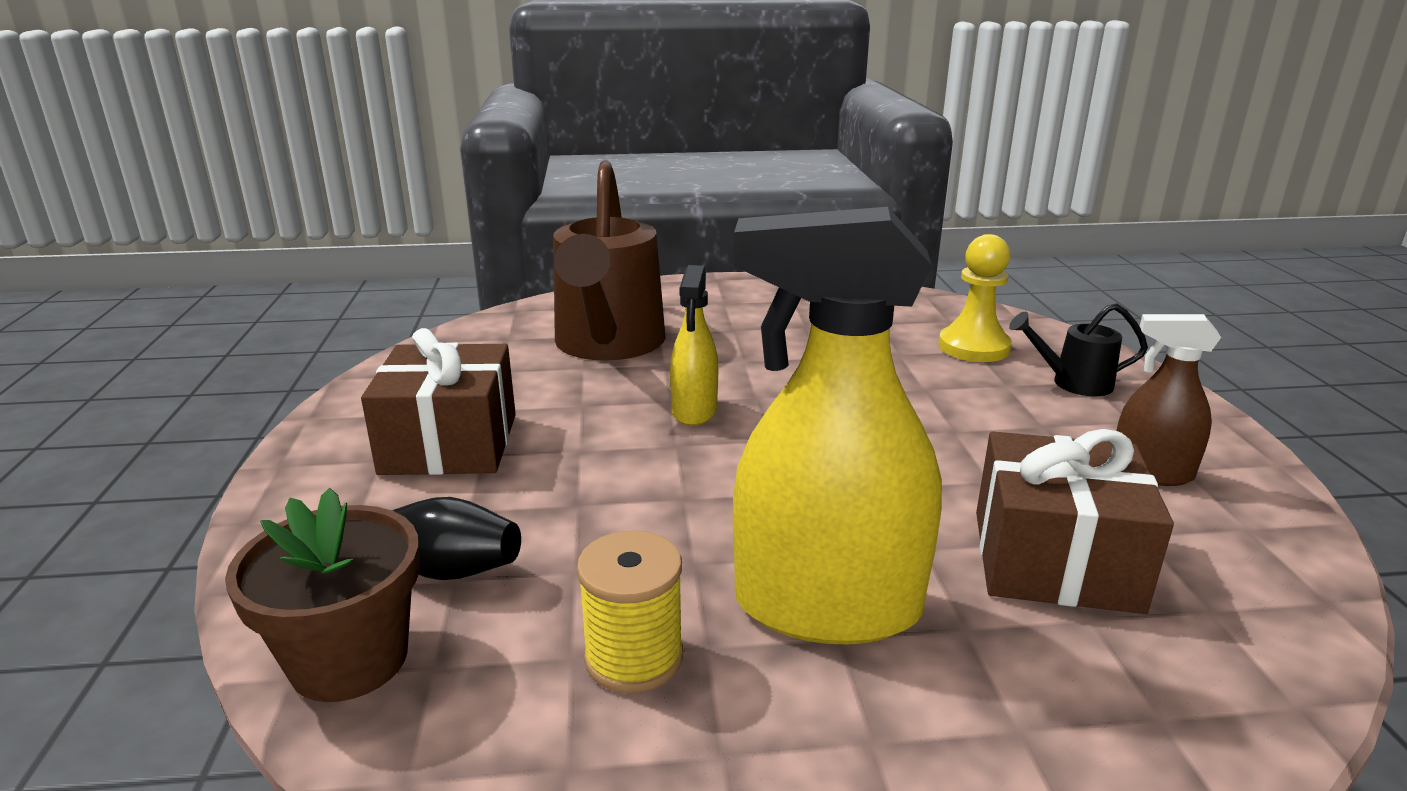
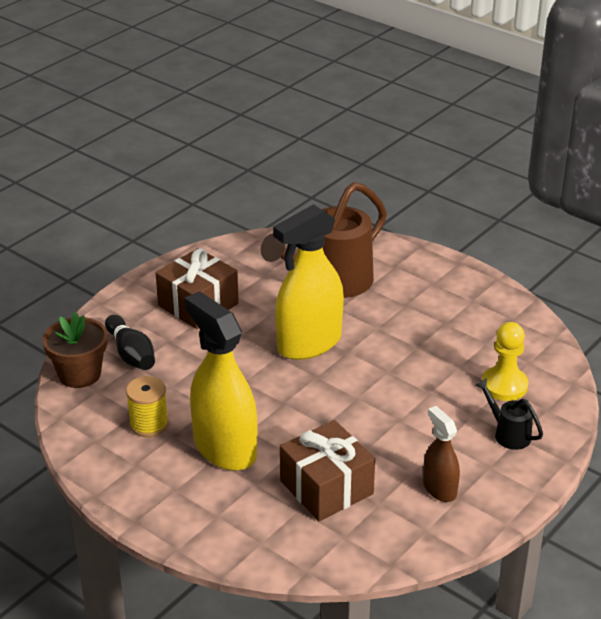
camera: 45 degrees right, 10 degrees up
(694, 411) = (309, 343): yellow spray bottle -> yellow spray bottle, size x1.90

